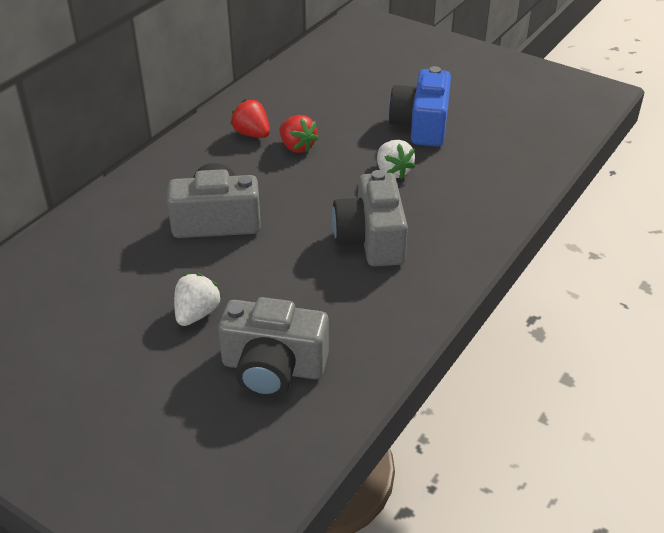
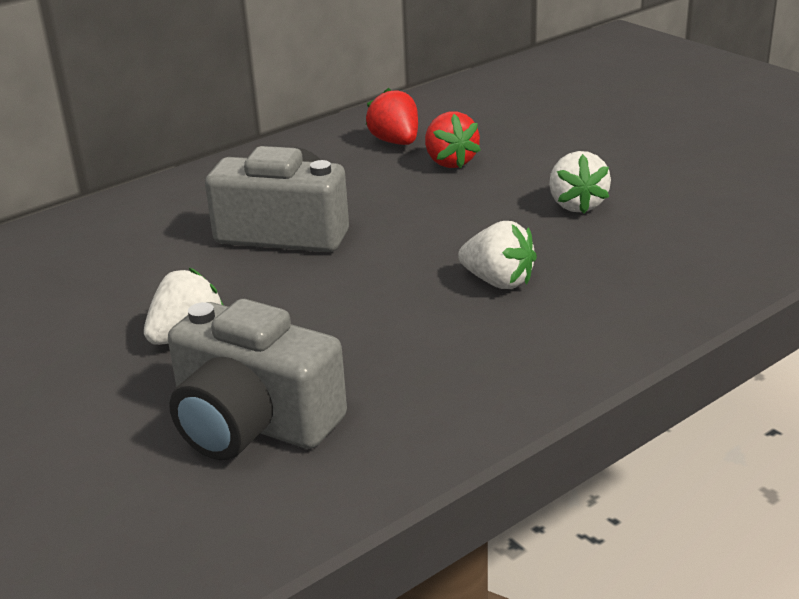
camera: 20 degrees right, 10 degrees down
(371, 239) = (498, 282): grey camera -> white strawberry
(421, 125) = (649, 156): blue camera -> none

